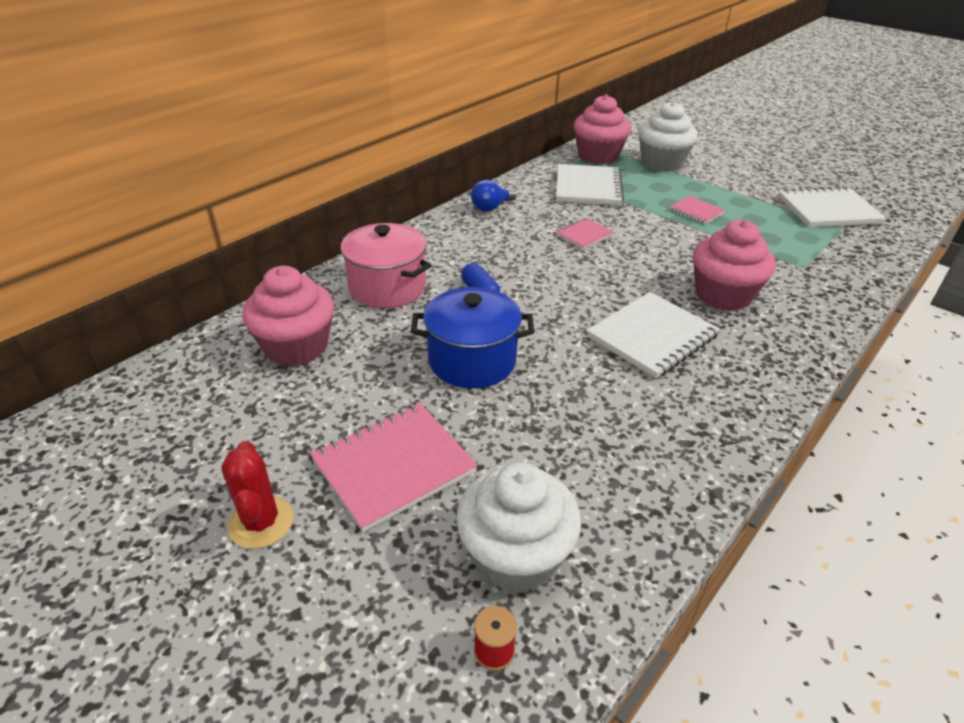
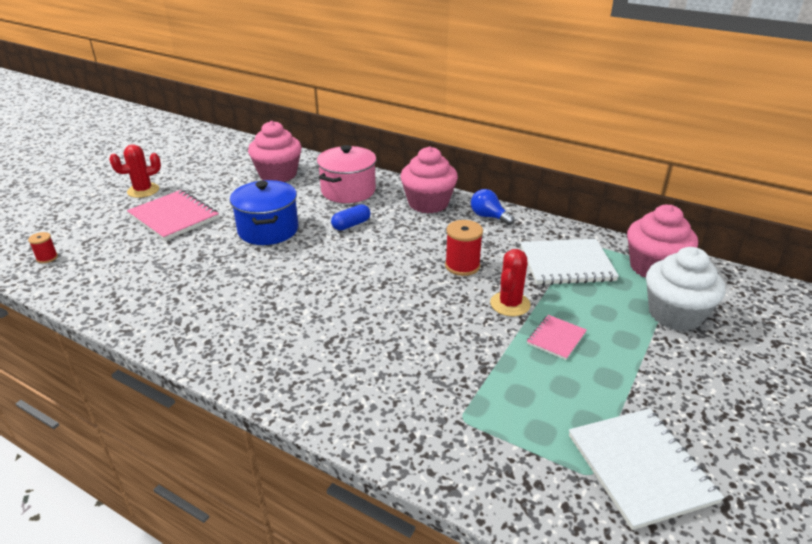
camera: 80 degrees right, 5 degrees down
(515, 556) = (100, 259): white cupcake -> none
(584, 235) = (462, 266): pink notebook -> red spool
(649, 222) = (510, 304): none -> red cactus
(652, 336) = (305, 305): white notebook -> none
(723, 295) = (380, 349): pink cupcake -> pink cupcake (428, 203)

